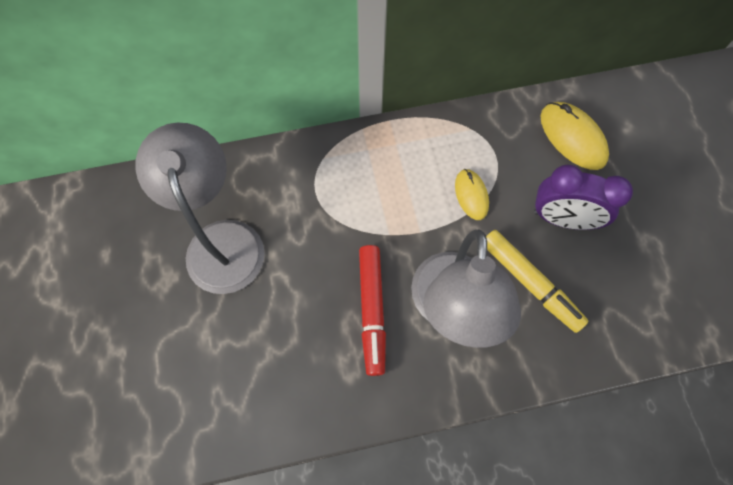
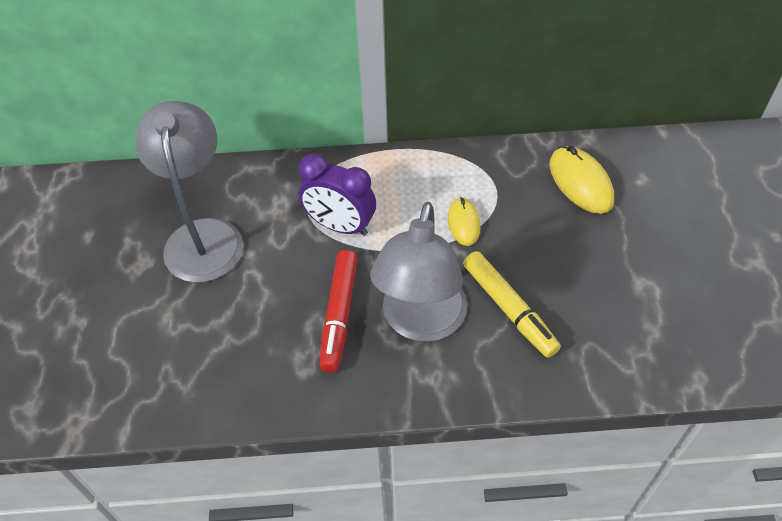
camera: 10 degrees right, 15 degrees down
(562, 219) = (555, 255): purple clock -> purple clock (340, 226)

